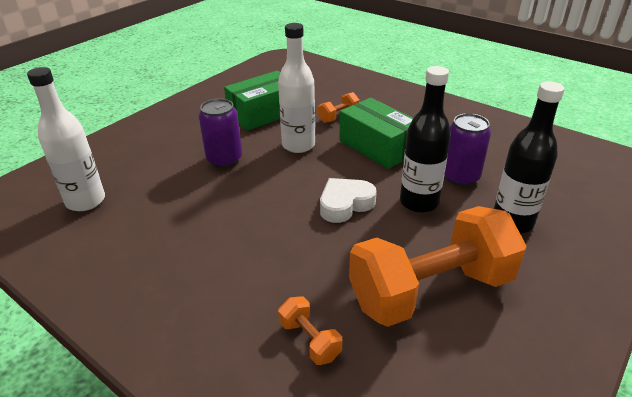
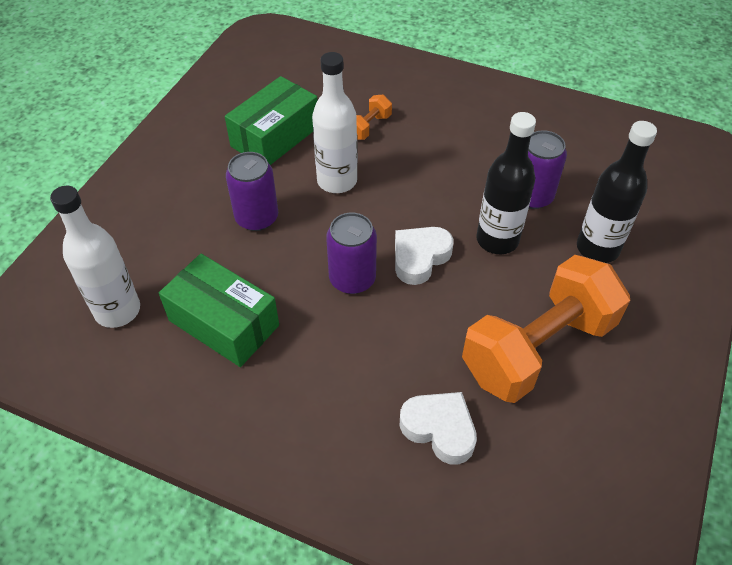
camera: 15 degrees left, 15 degrees up
(281, 210) = (352, 279): none -> purple can
(309, 340) = (439, 429): orange dumbbell -> white heart
(378, 146) = (430, 167): green box -> green box (224, 323)

